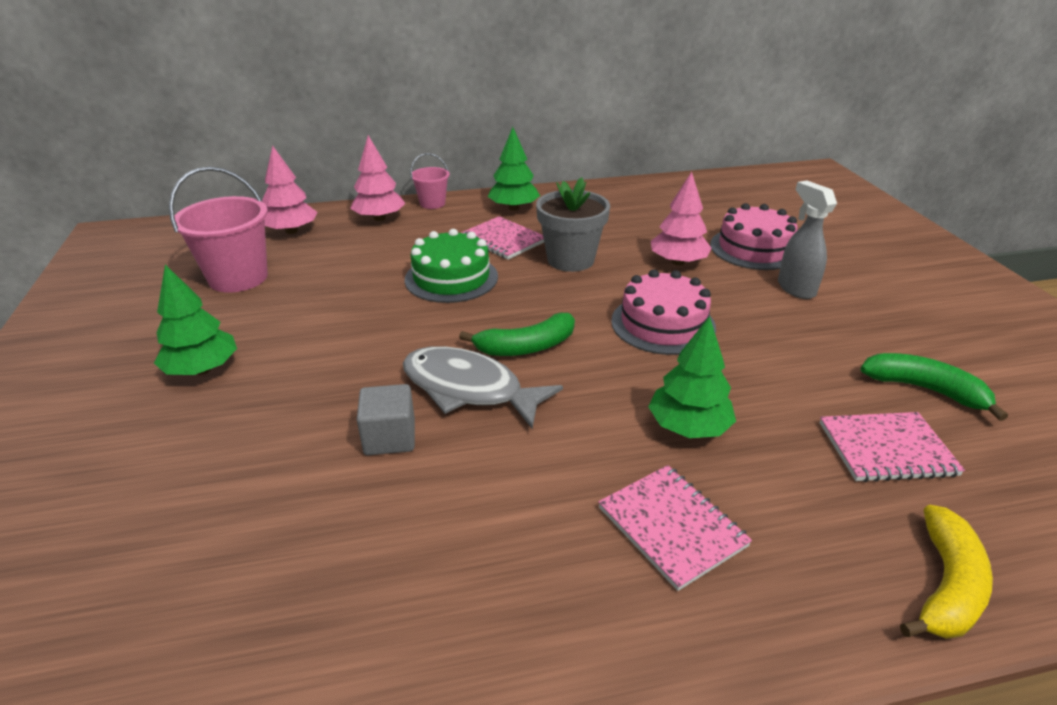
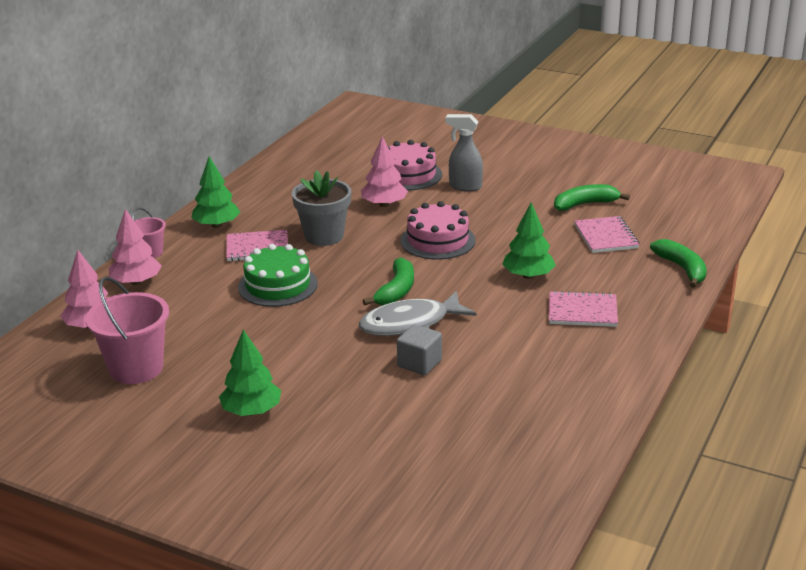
camera: 50 degrees left, 5 degrees down
(886, 449) = (605, 237): pink notebook -> pink notebook turned 45 degrees counterclockwise
(945, 585) = (682, 269): yellow banana -> green banana

